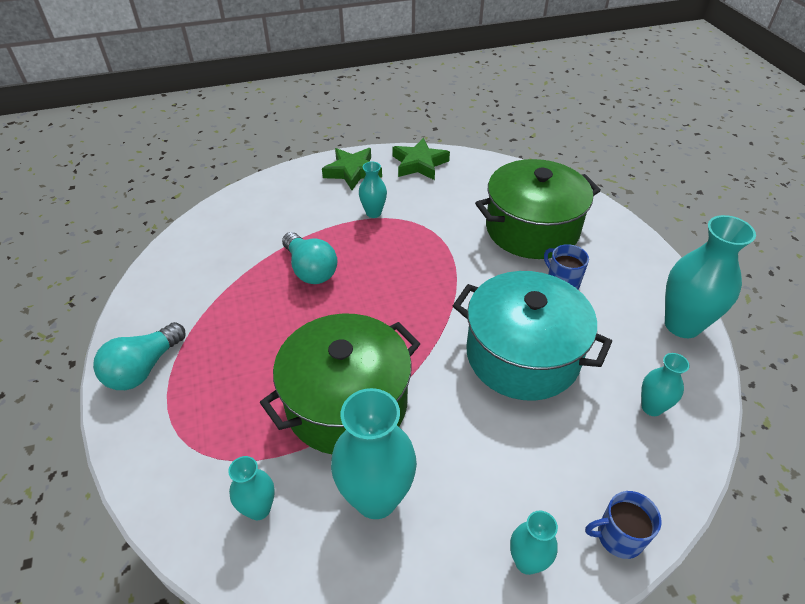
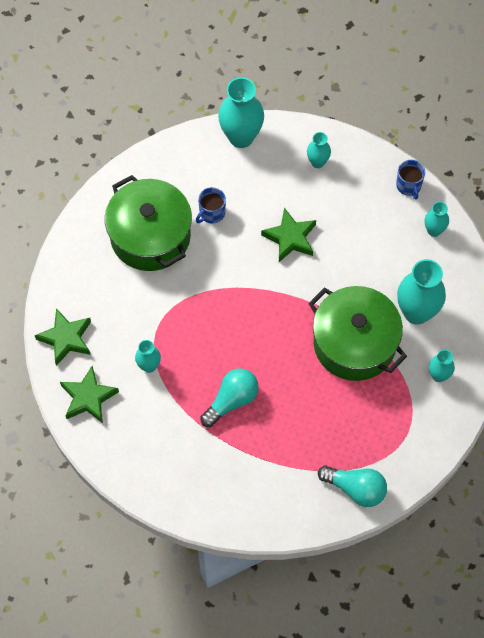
camera: 100 degrees left, 20 degrees up
(522, 355) = (290, 238): turquoise pot -> green star

